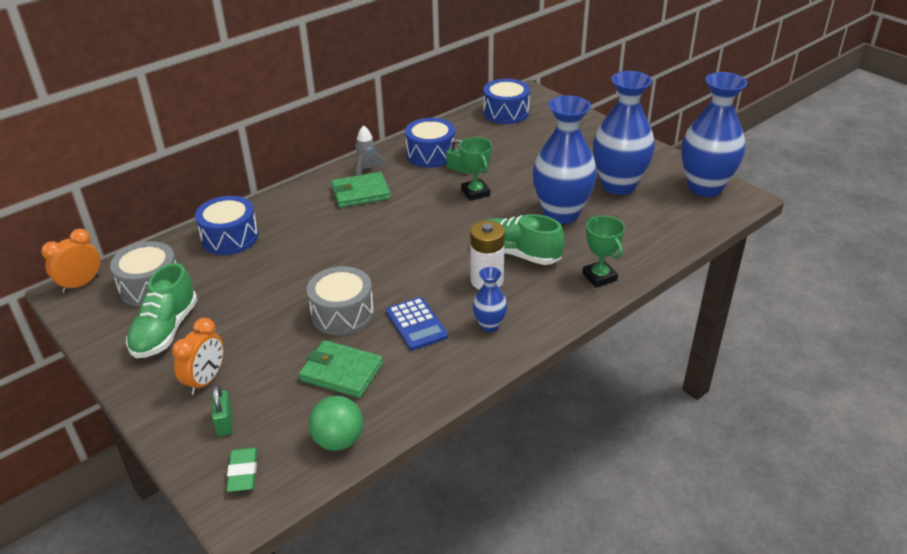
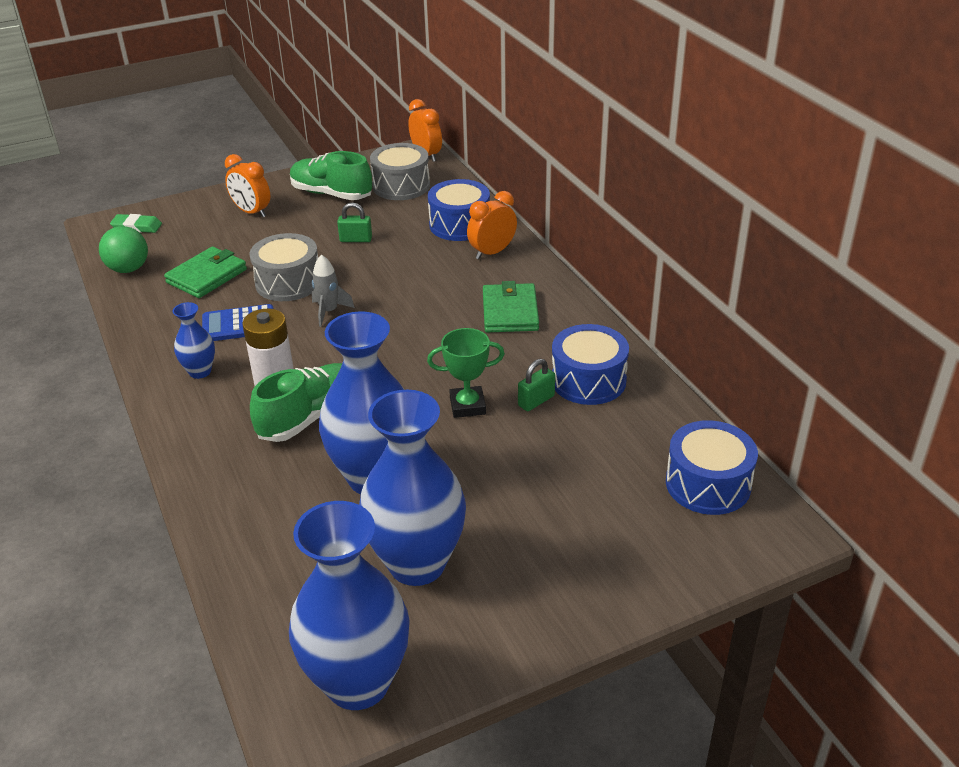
camera: 105 degrees right, 0 degrees up
(224, 422) = (196, 220): green padlock -> green padlock (356, 239)
(276, 214) = (492, 252): none -> orange clock
(367, 169) = (568, 322): grey rocket -> grey rocket (329, 311)
(599, 277) = (218, 478): green trophy -> none

